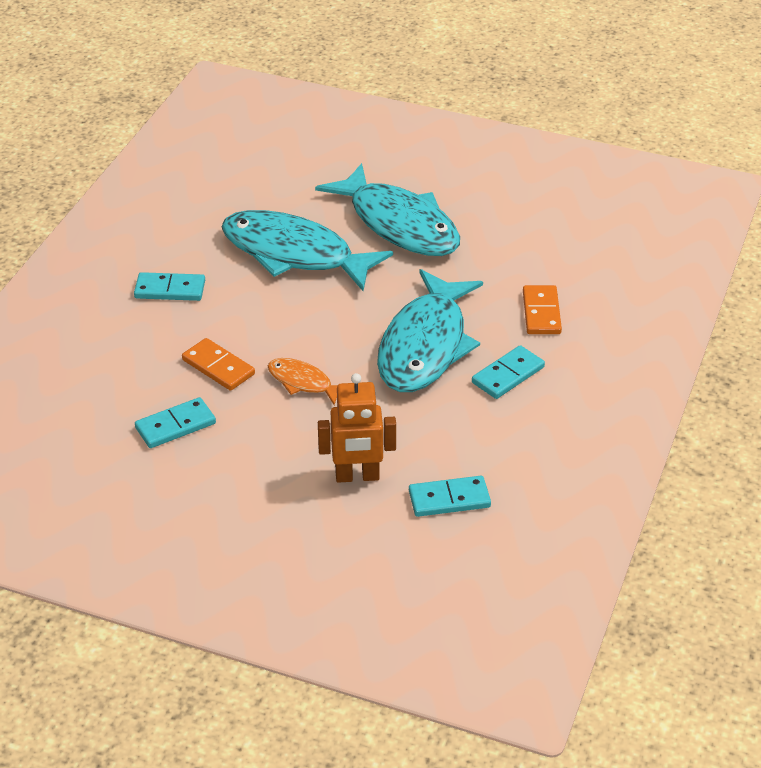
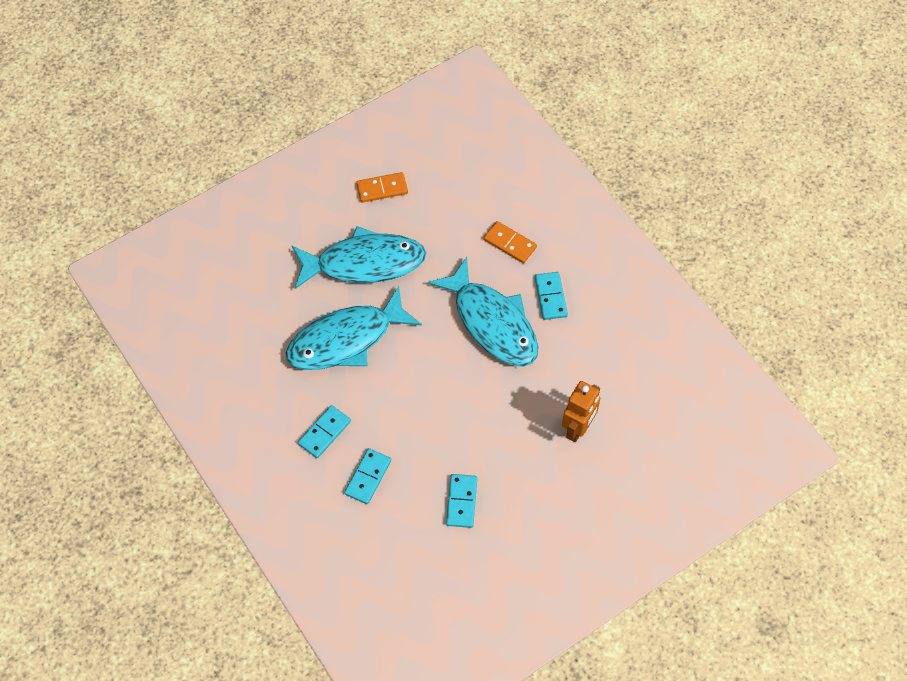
camera: 55 degrees left, 20 degrees up
(218, 367) = (424, 447): orange domino -> orange domino (382, 189)
(303, 382) = (475, 408): orange fish -> none
(449, 499) = (630, 393): turquoise domino -> turquoise domino (368, 477)

